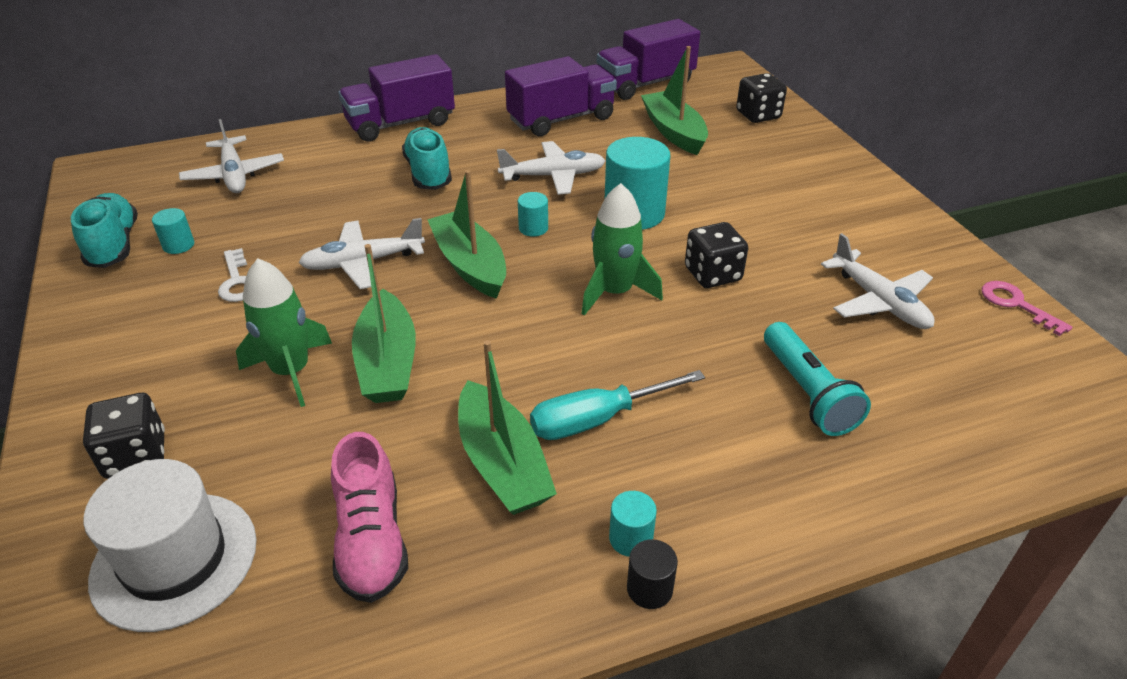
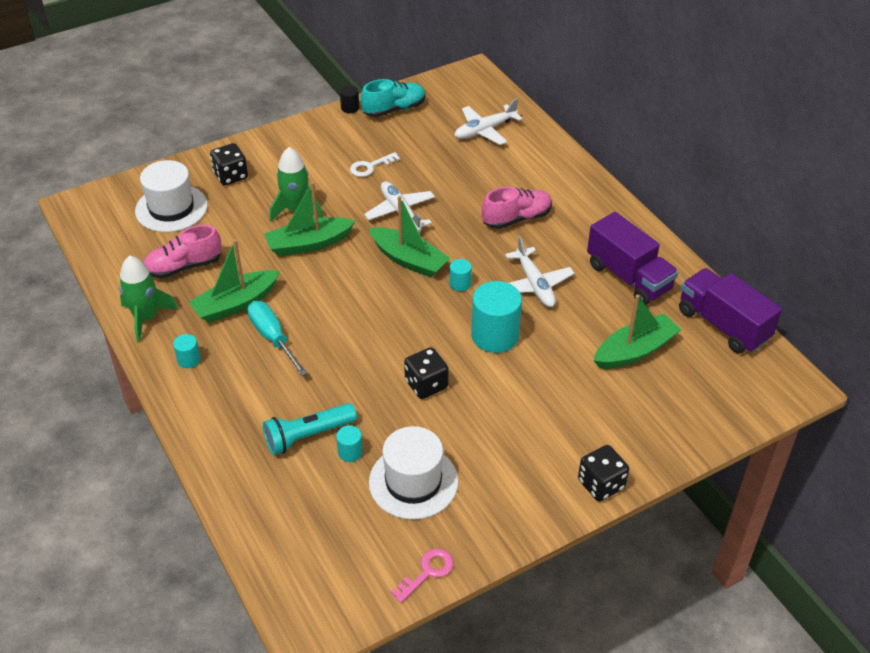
camera: 80 degrees right, 5 degrees up
(178, 245) = (400, 133): turquoise cylinder -> turquoise cylinder (350, 452)
(401, 124) = (584, 189): purple truck -> none
(428, 173) = (516, 218): turquoise shoe -> pink shoe
(470, 265) = (409, 260): green boat -> green boat turned 75 degrees clockwise
(615, 292) = (394, 334): green rocket -> green rocket (146, 318)
(649, 589) = (158, 369): black cylinder -> black cylinder (350, 108)
(758, 115) = (693, 410): black dice -> black dice (601, 484)
(879, 301) = (413, 482): white plane -> white hat

